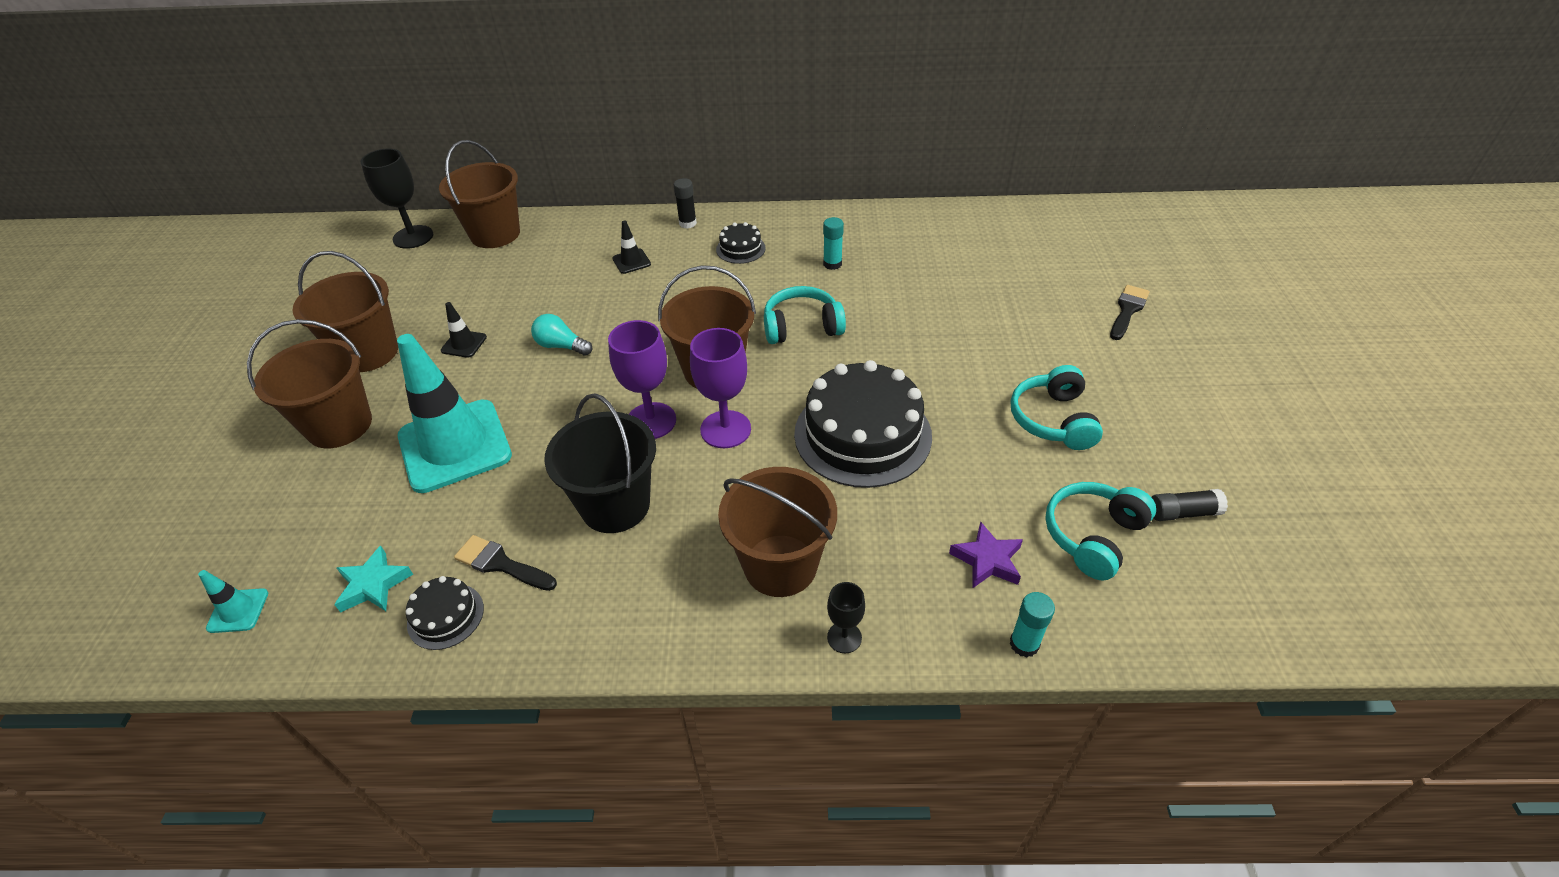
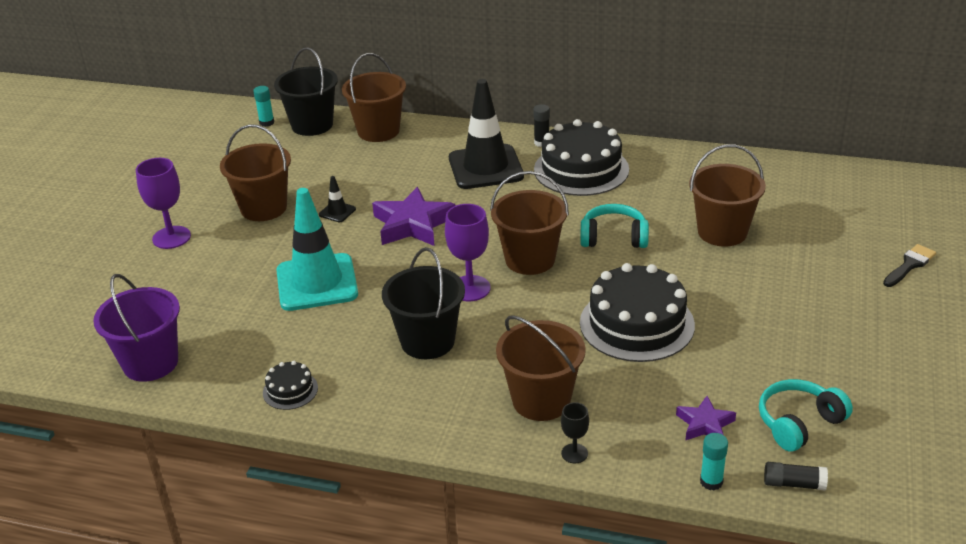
camera: 15 degrees right, 10 degrees down
(238, 611) = (150, 363): turquoise traffic cone -> purple bucket
(339, 425) = (235, 256): brown bucket -> brown bucket (722, 232)
(373, 585) = (243, 363): turquoise star -> none
(413, 237) = (312, 125): black goblet -> black bucket
(501, 564) = (335, 365): black brush -> none
(561, 346) = (413, 224): turquoise light bulb -> purple star
(631, 261) = (485, 167): black traffic cone -> black traffic cone, size x2.43
(725, 429) = (527, 303): purple goblet -> purple goblet (171, 237)
(740, 249) = (581, 169): black cake -> black cake, size x2.18
(832, 264) = (657, 192): turquoise glue stick -> turquoise glue stick (266, 122)
(1053, 420) = (802, 338): turquoise headphones -> none
(1182, 513) = (883, 420): black glue stick -> black glue stick (793, 484)

